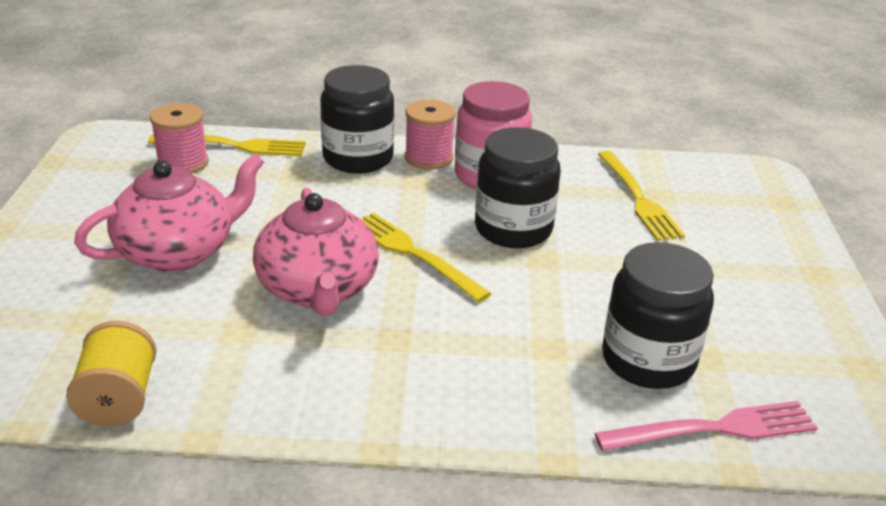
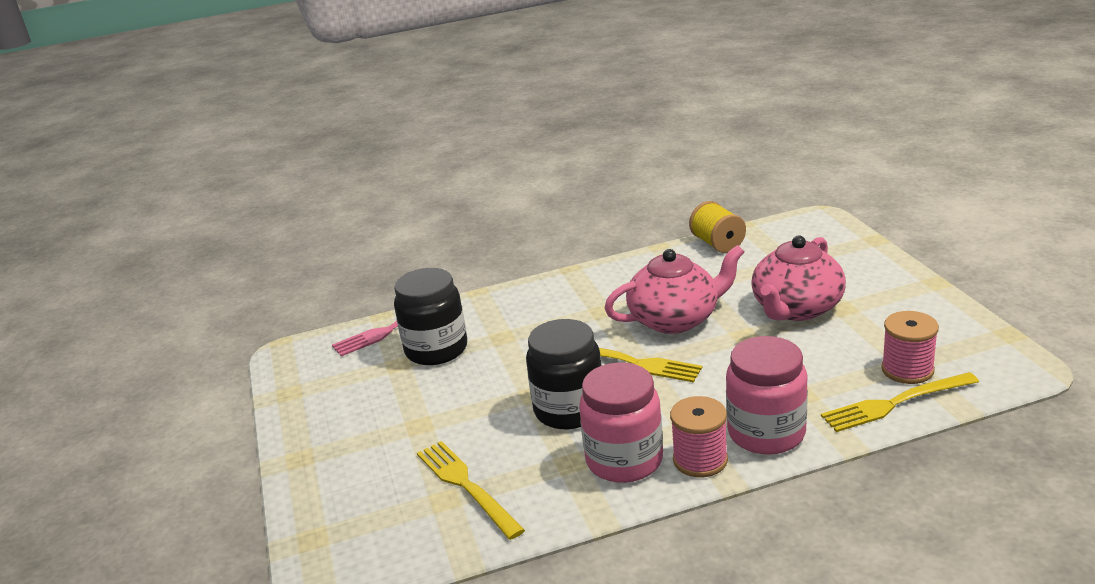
camera: 165 degrees right, 5 degrees down
(318, 289) = (675, 319): pink teapot -> pink teapot turned 105 degrees clockwise
(358, 158) = (766, 433): black jar -> pink jar

